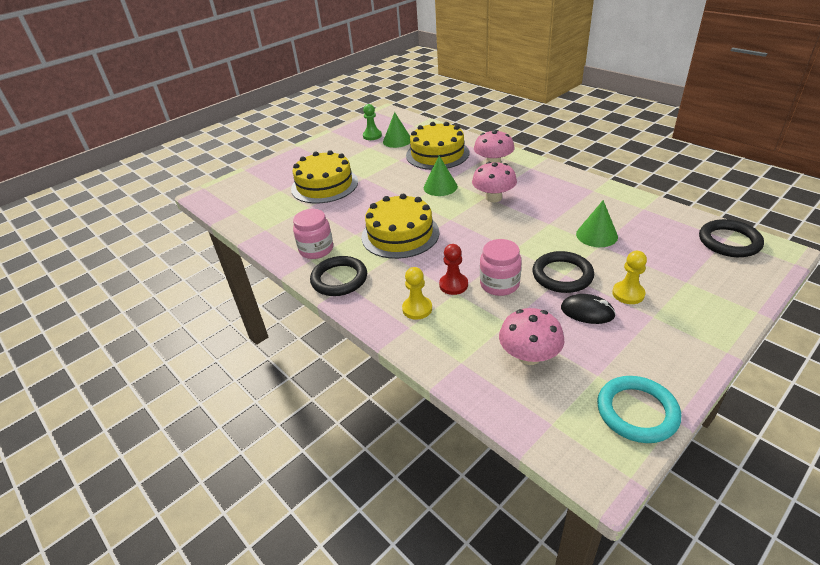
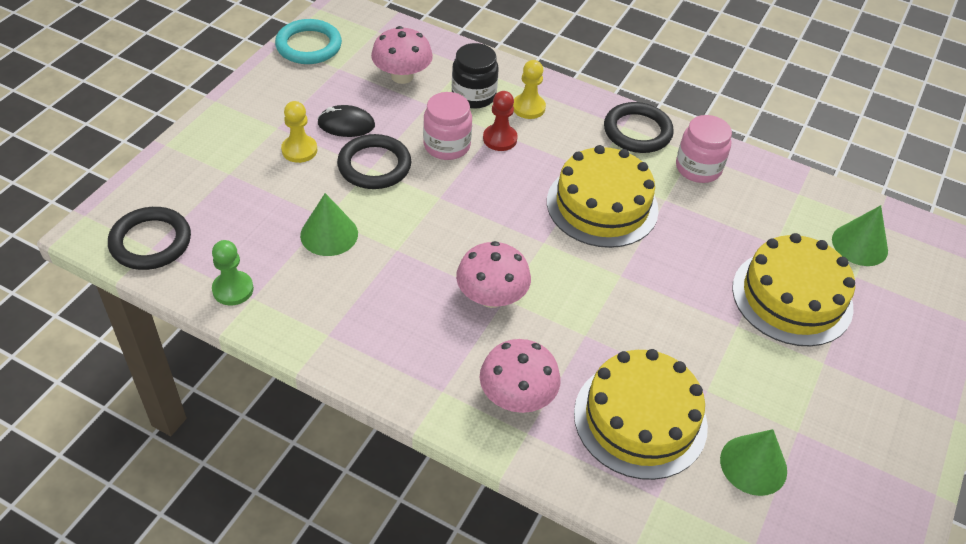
camera: 155 degrees right, 10 degrees up
(372, 136) = (823, 480): green pawn -> green pawn (233, 289)
(440, 187) = (590, 315): green cone -> green cone (859, 245)
(462, 326) = (473, 95): none -> black jar

